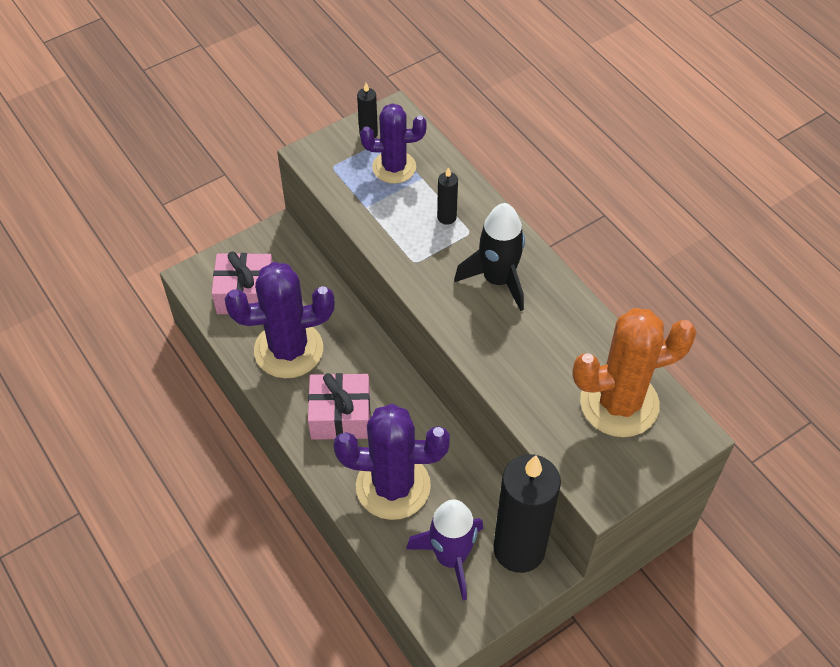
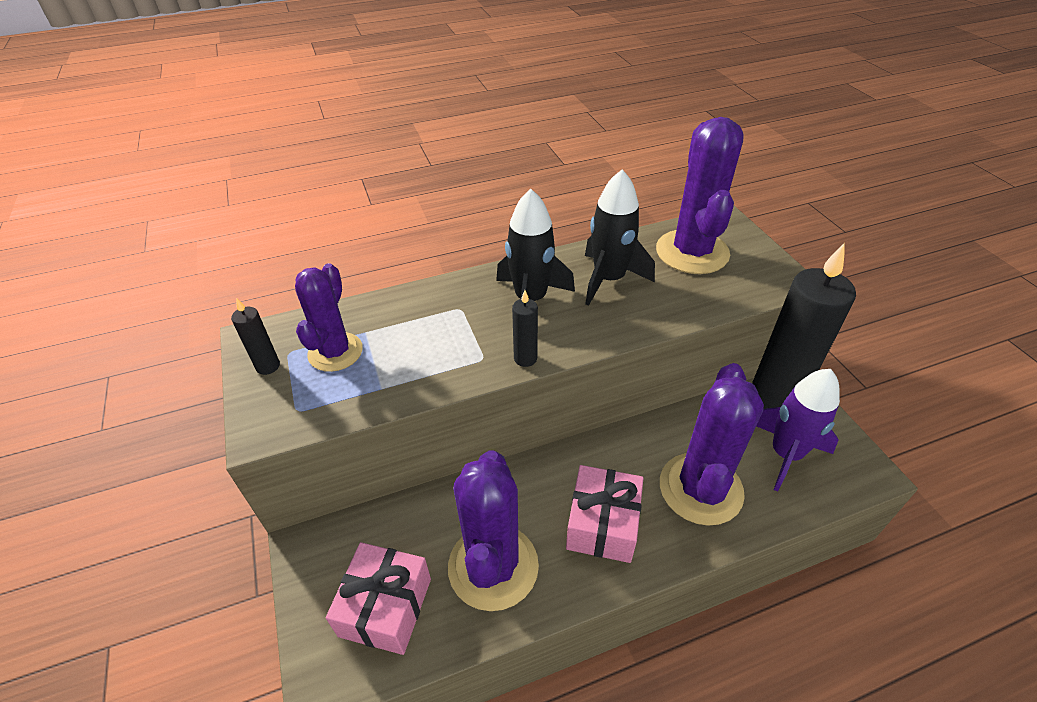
camera: 75 degrees left, 10 degrees down
(446, 217) = (432, 322): black candle -> black candle (525, 358)
(547, 336) = (609, 279): none -> black rocket
(619, 403) = (692, 252): orange cactus -> purple cactus

